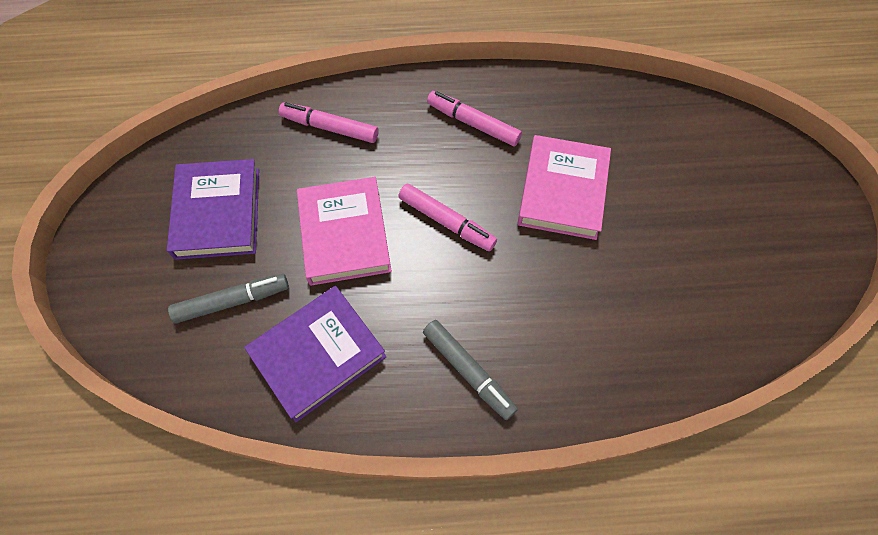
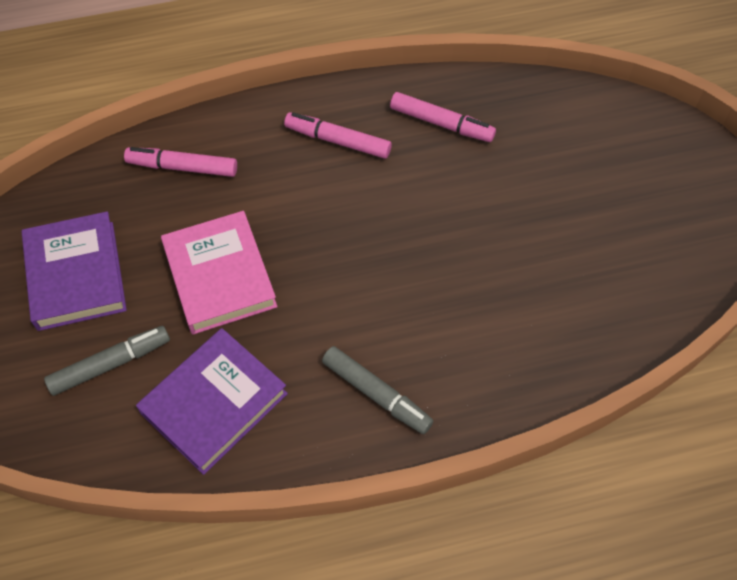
camera: 10 degrees left, 5 degrees down
(446, 221) = (327, 246): pink marker -> pink marker (441, 123)
(563, 191) = (444, 197): pink book -> none

